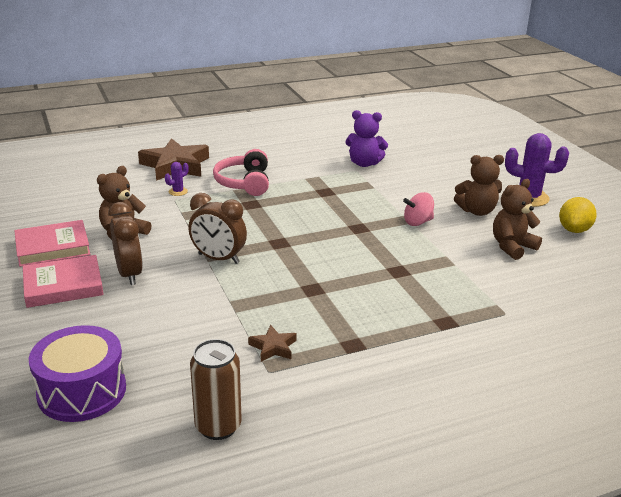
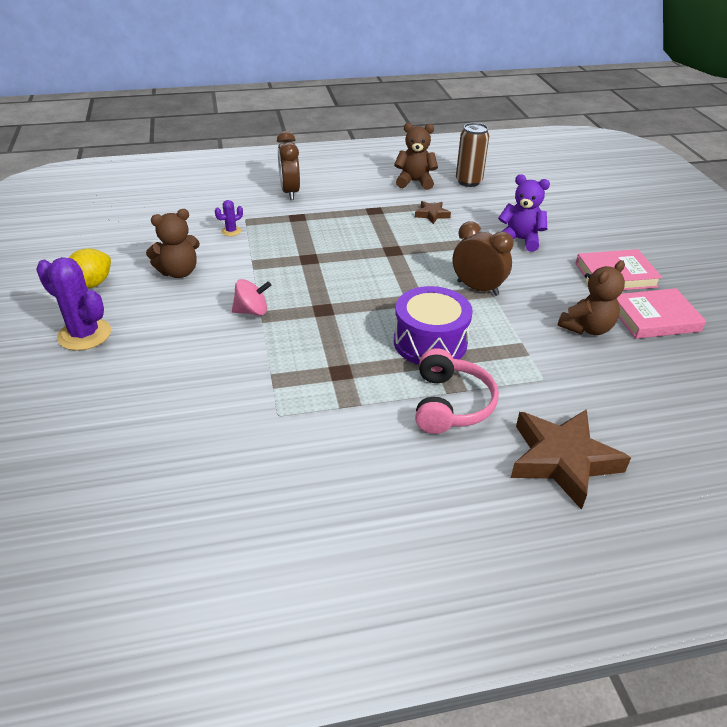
camera: 170 degrees left, 10 degrees up
(82, 391) = (558, 204): purple drum -> purple drum (430, 342)
(129, 274) = (560, 280): brown clock -> brown clock (290, 192)
(178, 192) = (542, 394): purple cactus -> purple cactus (231, 231)
(364, 163) = (256, 432): purple teddy bear -> purple teddy bear (520, 240)
(477, 211) = (170, 320): brown teddy bear -> brown teddy bear (414, 182)

